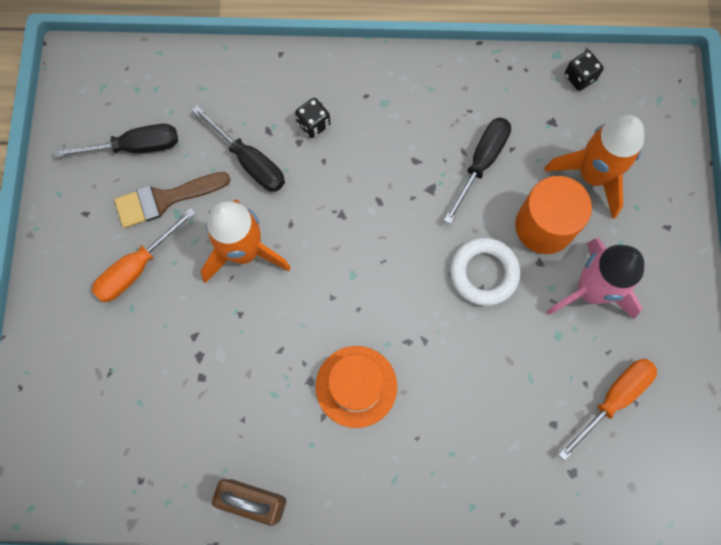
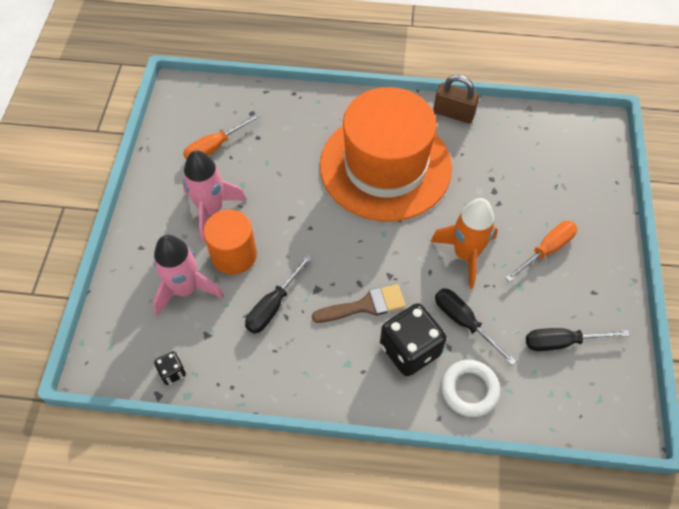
camera: 175 degrees left, 15 degrees down
(165, 199) = (531, 298): brown brush -> brown brush (365, 305)
(313, 124) = (410, 349): black dice -> black dice, size x2.13
(356, 386) = (385, 166): orange hat -> orange hat, size x2.38
(483, 273) = (286, 227): white ring -> white ring (469, 390)
(592, 175) = (186, 289): orange rocket -> pink rocket

